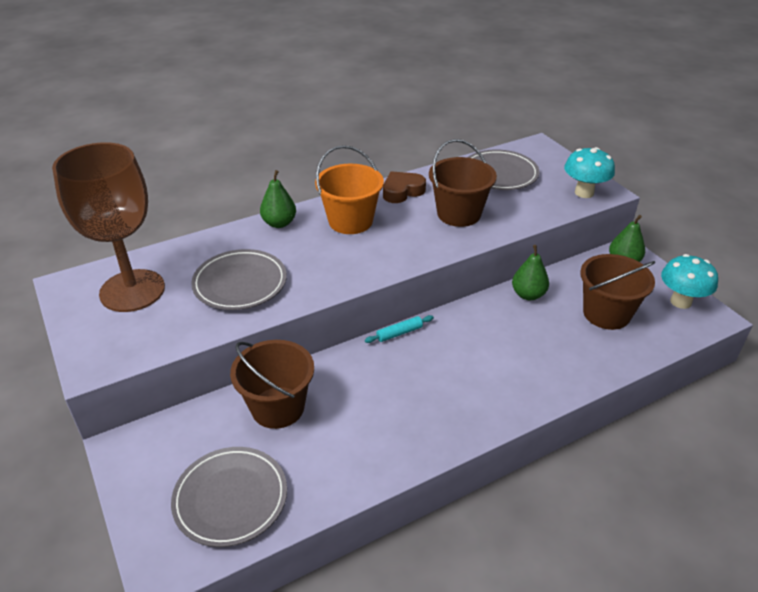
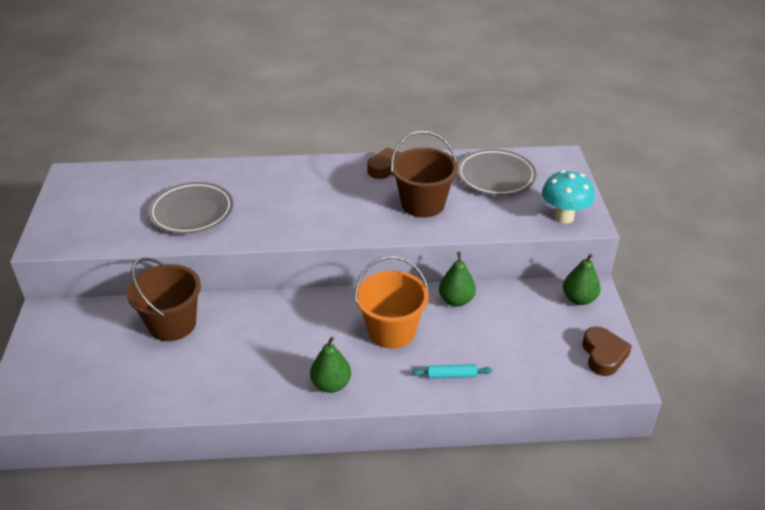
camera: 25 degrees right, 0 degrees up
(132, 290) = (111, 193): brown goblet -> none
(231, 499) = (89, 380): grey plate -> none
(279, 223) = (262, 169): green pear -> green pear (331, 384)
(350, 221) = (322, 184): orange bucket -> orange bucket (391, 331)
(399, 333) = (313, 297): turquoise rolling pin -> turquoise rolling pin (451, 375)
(606, 313) = (516, 341): brown bucket -> none
(680, 301) = (603, 355): turquoise mushroom -> brown heart

